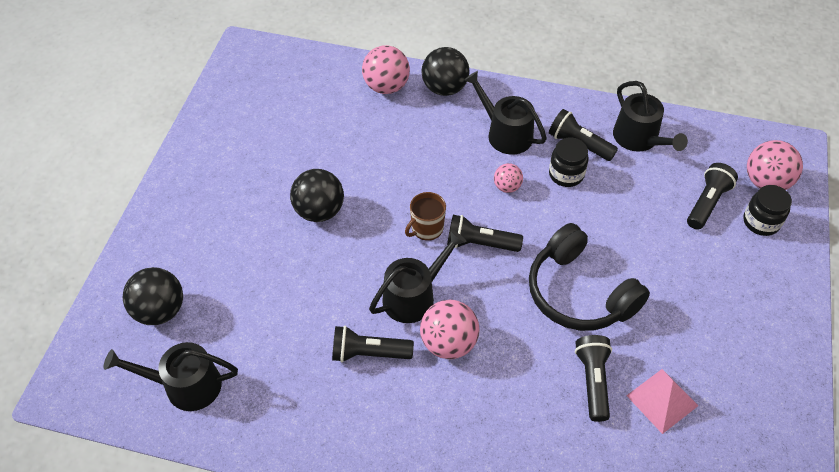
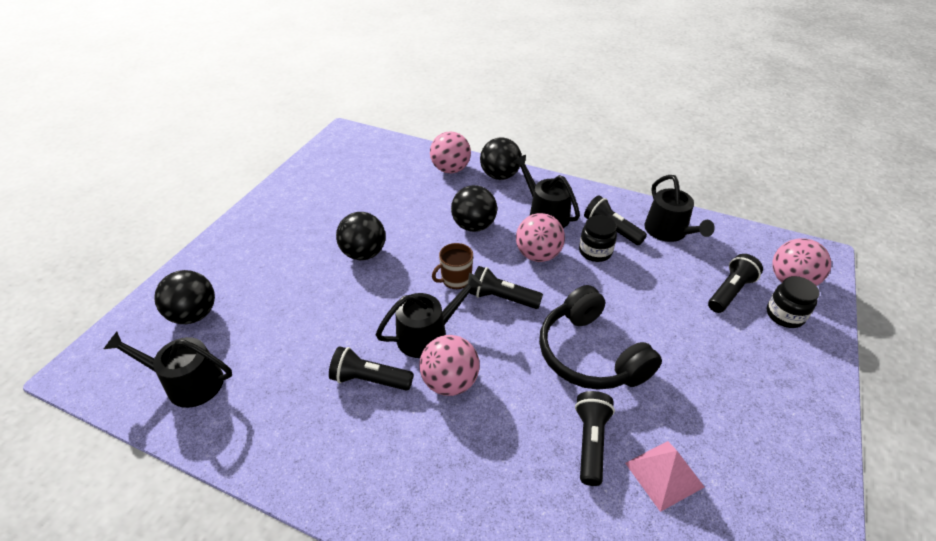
camera: 10 degrees right, 10 degrees down
(430, 159) = (473, 226): none -> black ball
(507, 187) = (538, 255): pink ball -> pink ball, size x1.76

